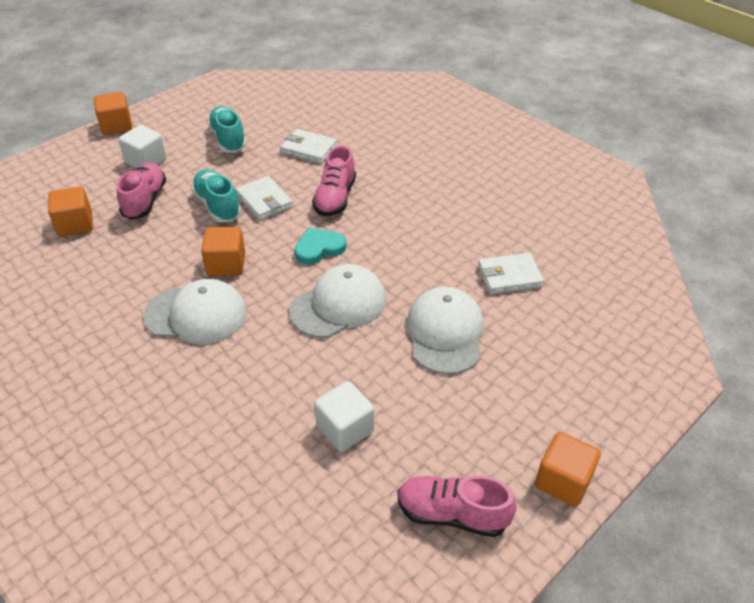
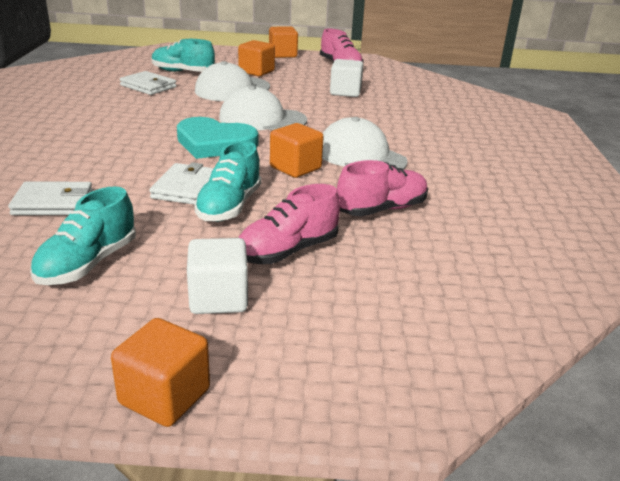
camera: 135 degrees left, 15 degrees down
(75, 224) = (391, 270): orange cube -> orange cube (256, 72)
(309, 149) = (53, 203): white wallet -> white wallet turned 75 degrees counterclockwise
(319, 248) = (214, 143): turquoise heart -> turquoise heart, size x1.53
(335, 198) = (133, 160): pink shoe -> pink shoe (382, 209)
(544, 325) = (182, 72): none -> turquoise shoe

